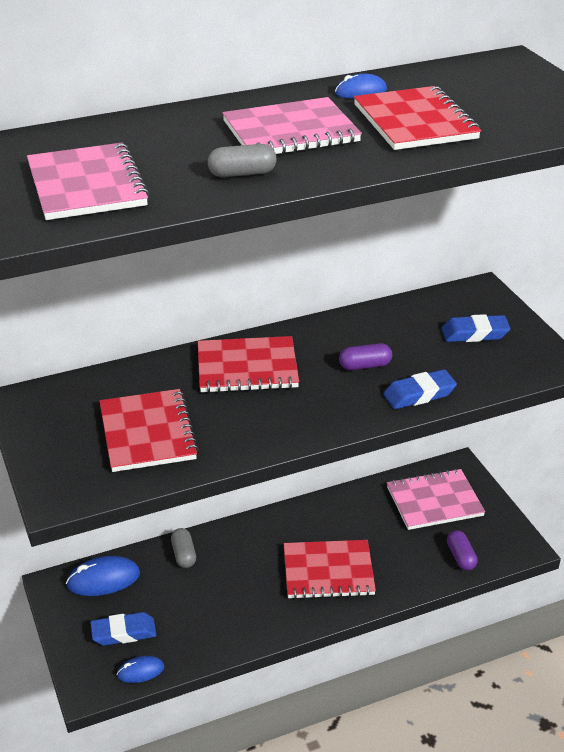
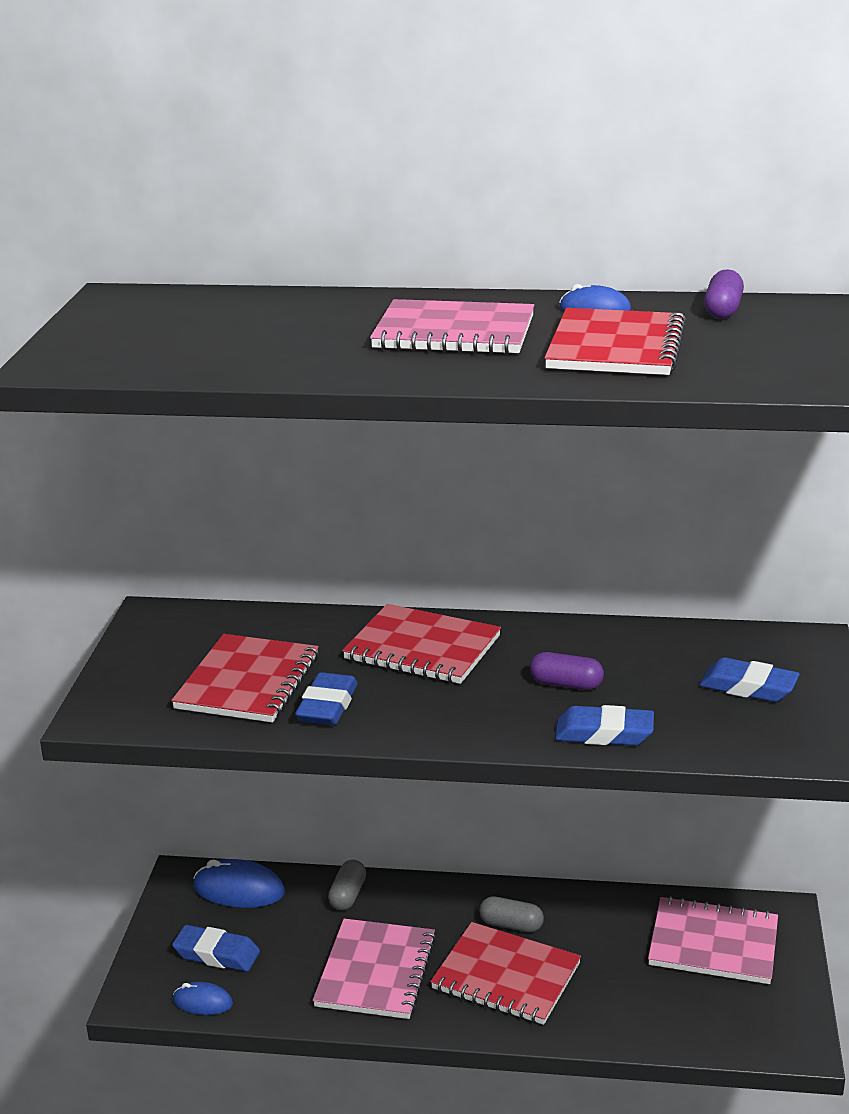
camera: 30 degrees right, 10 degrees down
(86, 185) = (172, 342): pink notebook -> pink notebook (376, 972)
(222, 433) = (327, 706): none -> blue eraser
(242, 174) = (342, 360): grey capsule -> grey capsule (511, 925)
(461, 557) = (697, 1024): purple capsule -> purple capsule (723, 310)

